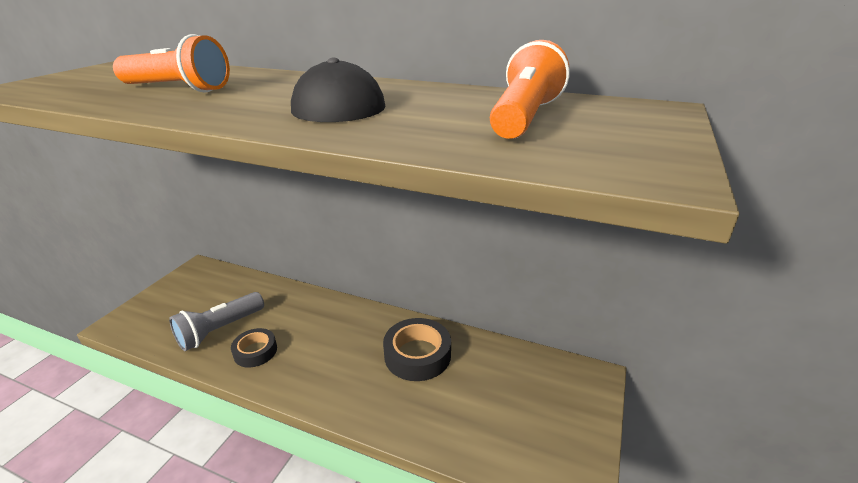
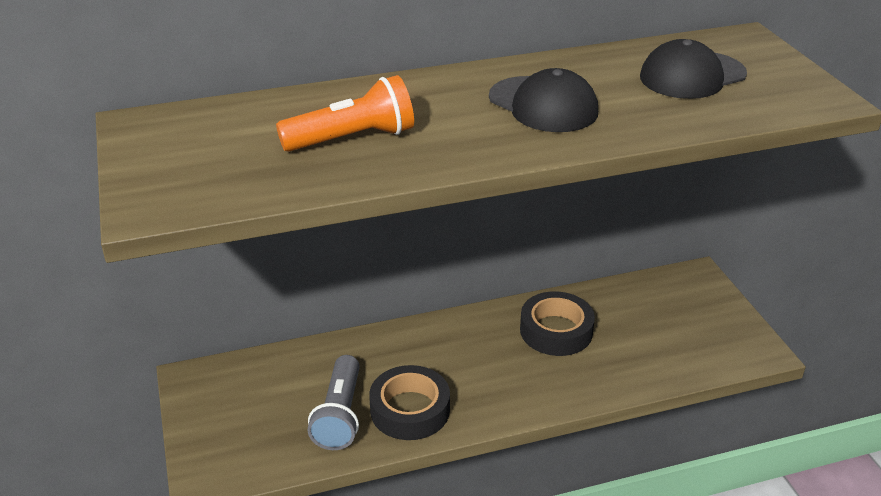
camera: 40 degrees left, 5 degrees up
(255, 351) = (410, 410): black tape -> black tape, size x1.58
(524, 117) = (692, 75): orange flashlight -> black cap

